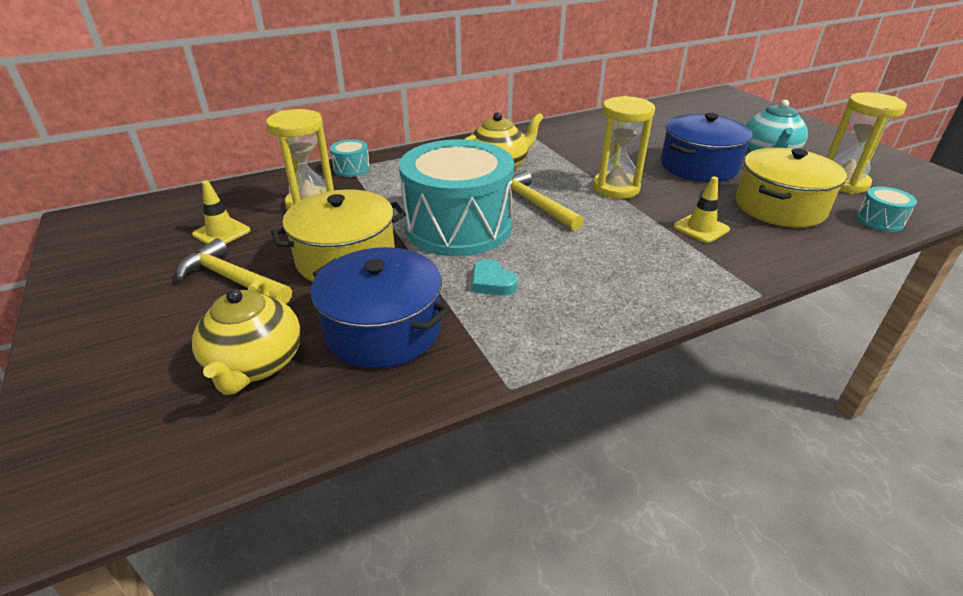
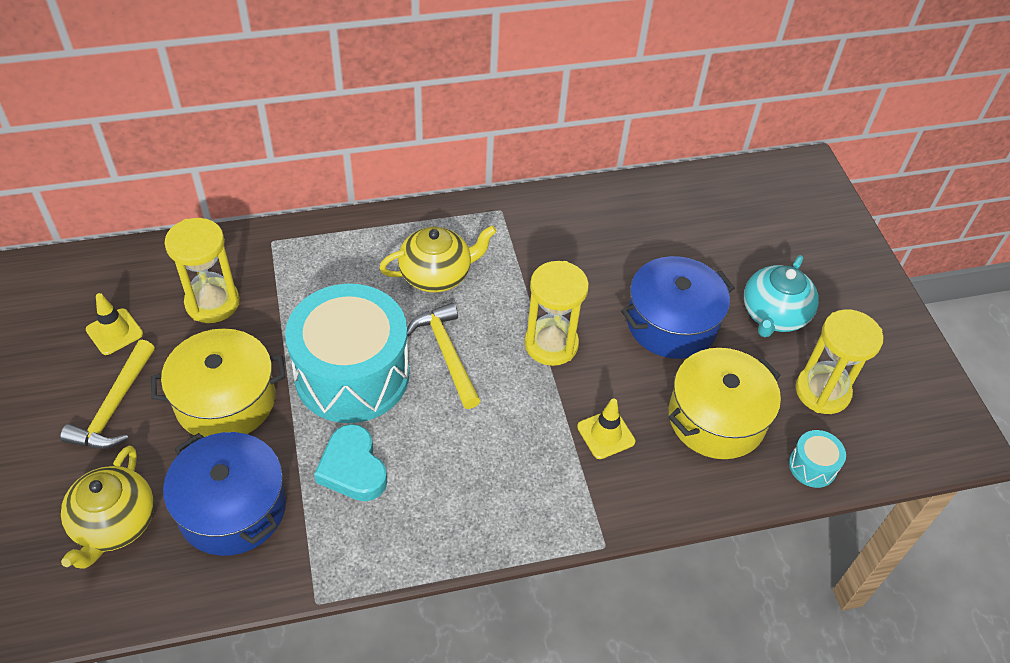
camera: 10 degrees right, 15 degrees up
(233, 279) = (114, 407): yellow hammer -> yellow hammer turned 120 degrees counterclockwise
(352, 169) = (272, 244): turquoise drum -> none
(492, 282) = (353, 468): turquoise heart -> turquoise heart, size x1.57

